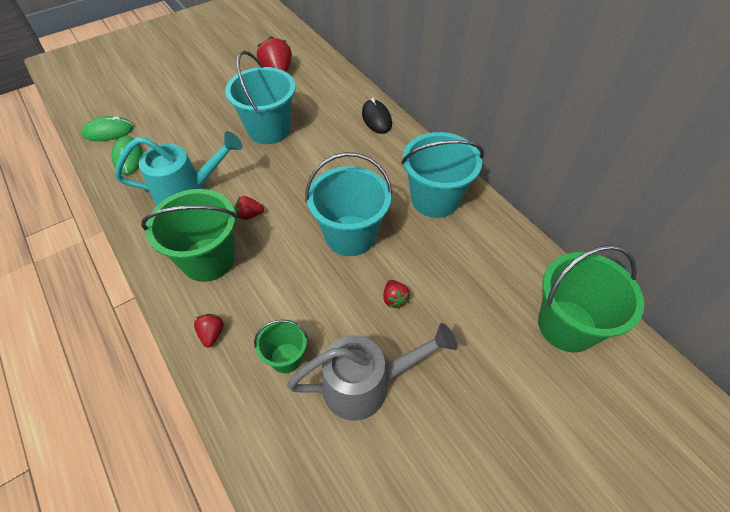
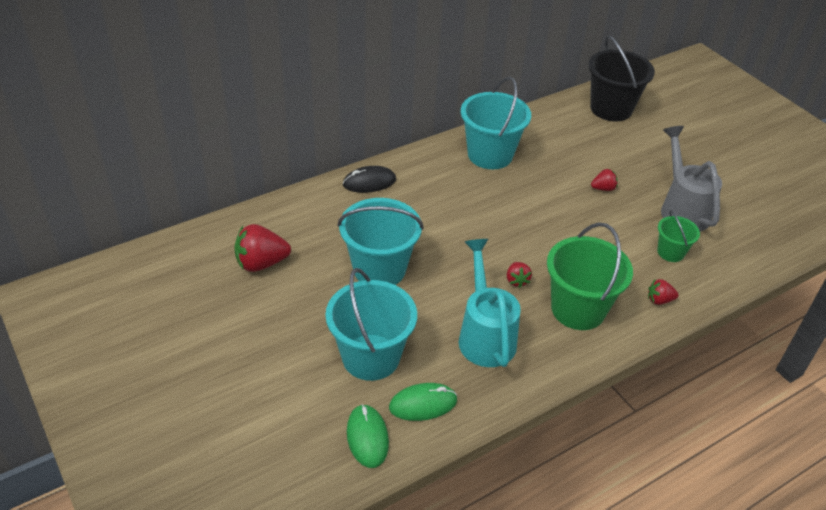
camera: 90 degrees left, 10 degrees down
(350, 235) = (538, 210): turquoise bucket -> turquoise bucket (371, 357)
(567, 325) = (611, 109): green bucket -> black bucket

